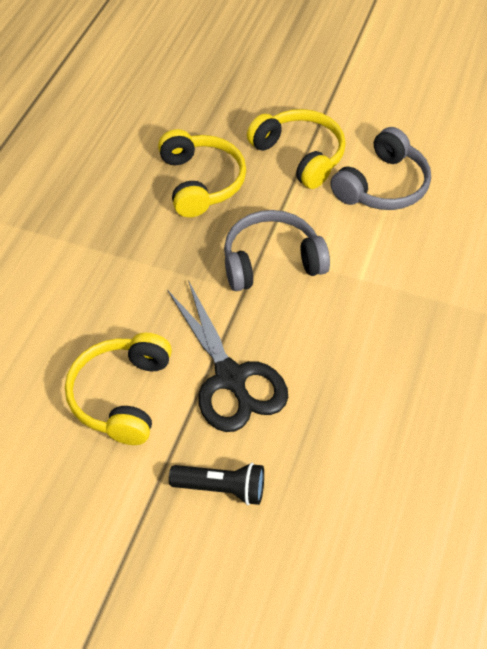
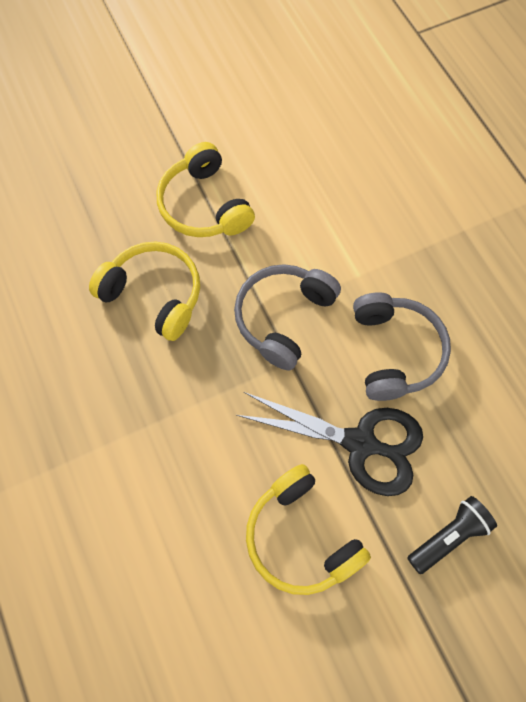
camera: 45 degrees left, 15 degrees up
(300, 155) = (204, 205): yellow headphones -> yellow headphones turned 120 degrees counterclockwise
(382, 186) = (292, 182): grey headphones -> grey headphones (395, 351)

